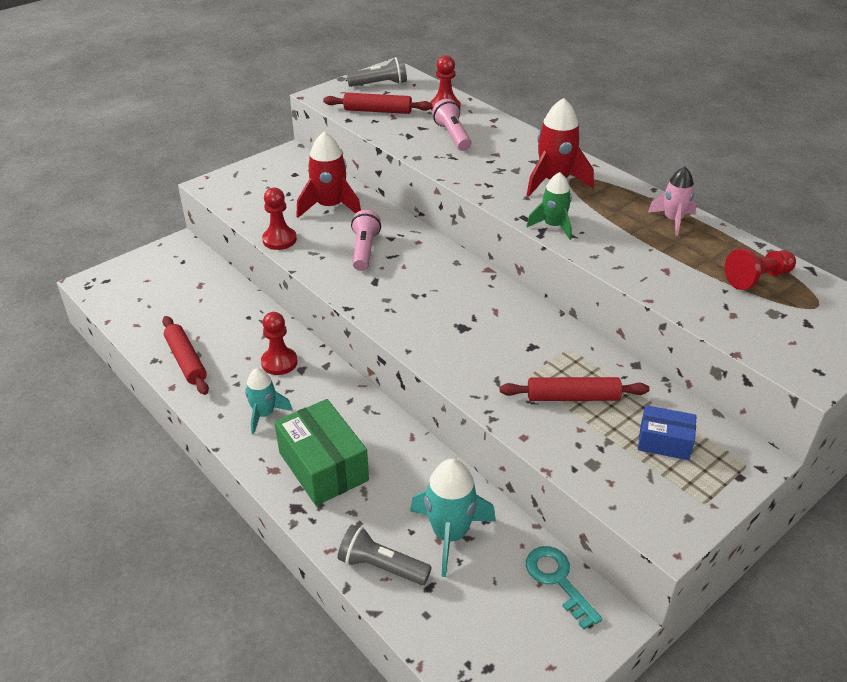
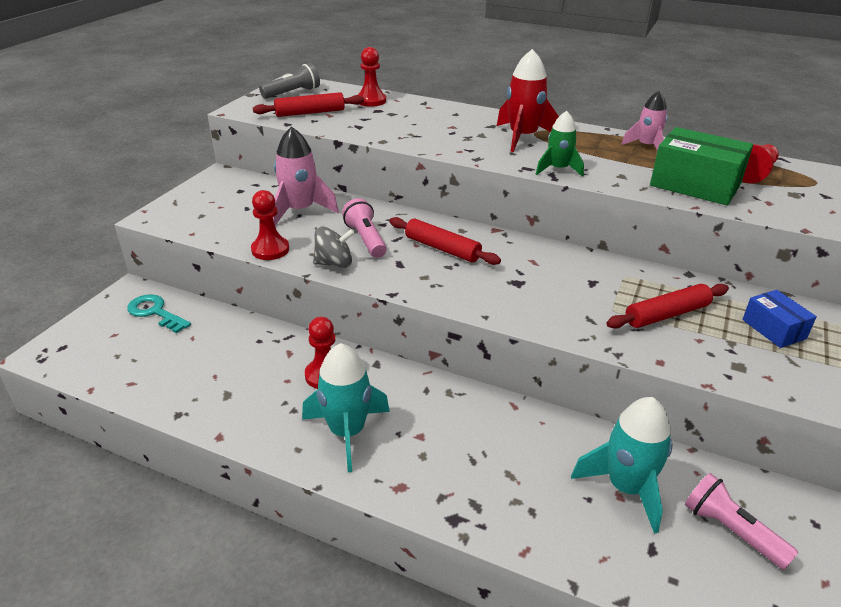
camera: 25 degrees left, 5 degrees down
(186, 360) = (217, 404): red rolling pin -> red rolling pin (442, 248)
(264, 414) = (347, 432): turquoise rocket -> turquoise rocket, size x1.56
(321, 266) = (334, 263): none -> grey spinning top
(323, 466) = (450, 464): green box -> green box (695, 185)
(330, 207) = (300, 210): red rocket -> pink rocket
(381, 566) = (590, 547): grey flashlight -> none
(452, 136) = (399, 120): pink flashlight -> pink flashlight (731, 531)
(558, 580) = (755, 494): turquoise key -> turquoise key (155, 312)
(664, 442) = (773, 329): blue box -> blue box turned 75 degrees clockwise

